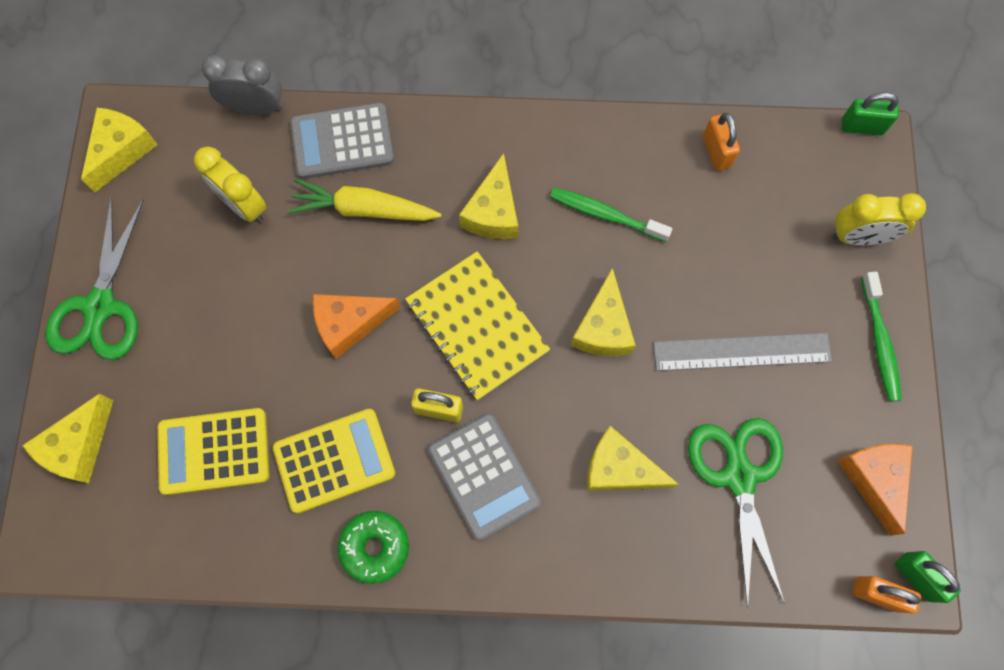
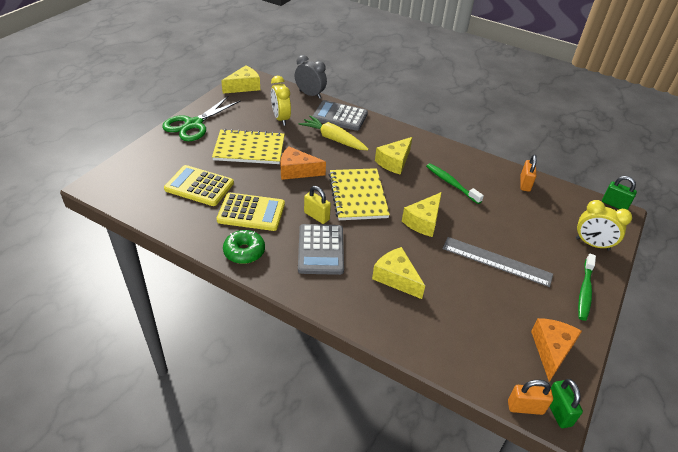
camera: 25 degrees right, 30 degrees down
(79, 446) = (144, 160): yellow cheese -> none
(238, 314) = (249, 149): none -> yellow notebook
(739, 476) = (465, 311): green scissors -> none
(876, 594) = (525, 407): orange padlock -> orange padlock turned 45 degrees counterclockwise

